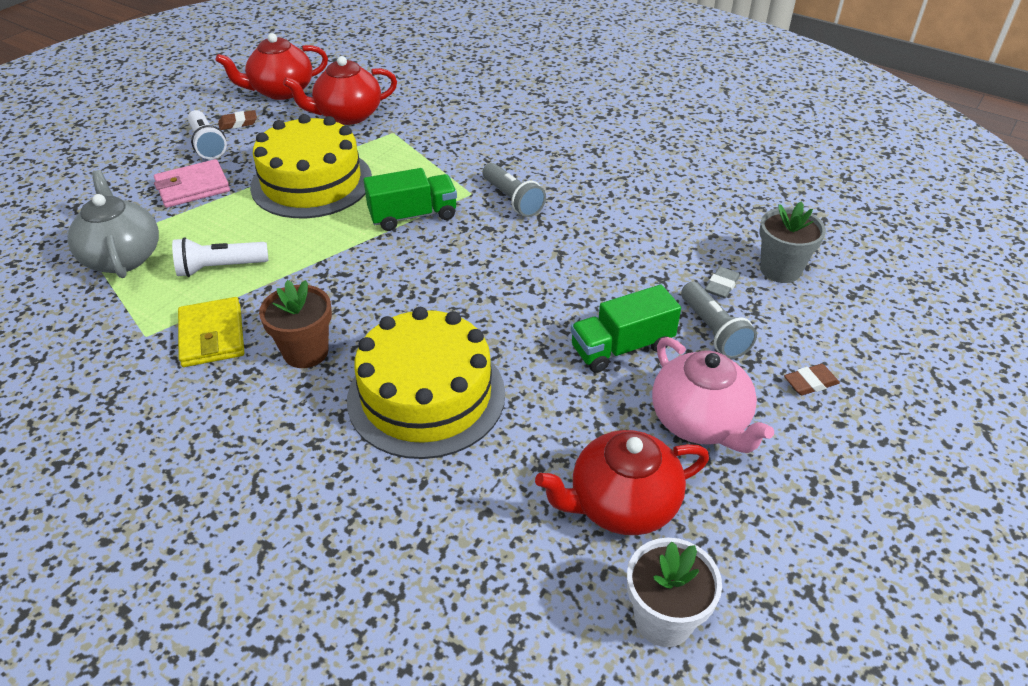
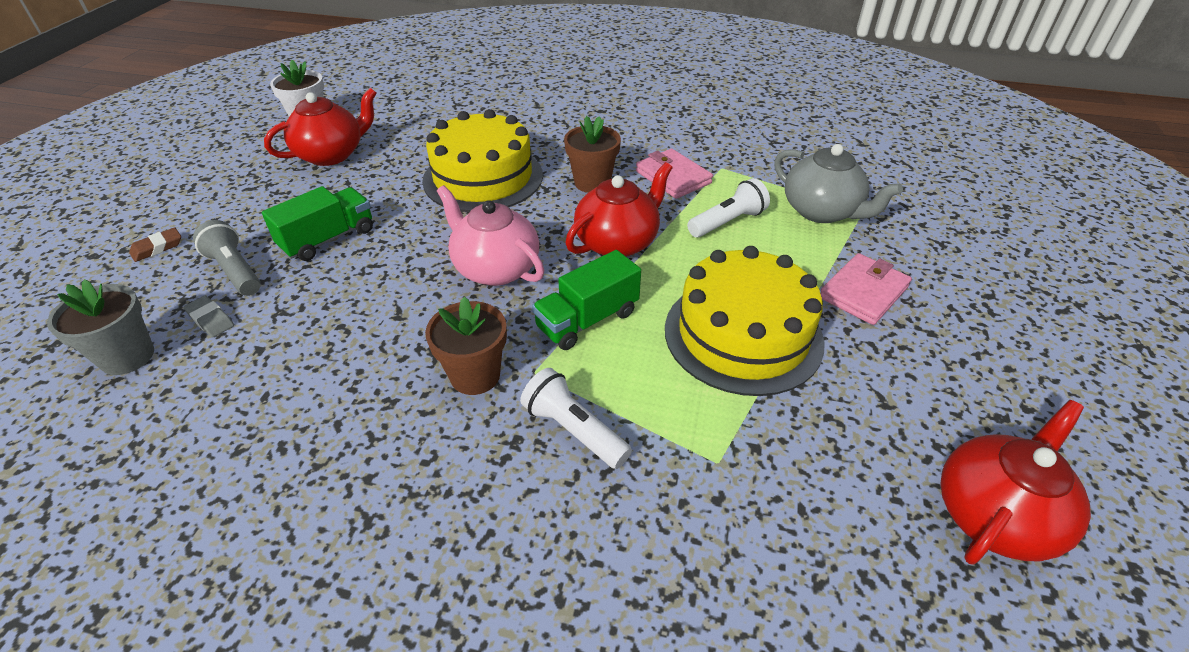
camera: 160 degrees right, 0 degrees up
(207, 144) = (937, 358): white flashlight -> white flashlight (573, 430)
(212, 336) = (673, 177): yellow wallet -> pink wallet
(238, 123) = (954, 411): brown eraser -> none
(348, 115) = (821, 482): red teapot -> red teapot (617, 242)
(512, 200) = (475, 375): grey flashlight -> brown flower pot
(700, 422) = (267, 203): pink teapot -> pink teapot (495, 268)
(721, 285) = (210, 320): grey eraser -> grey eraser turned 60 degrees counterclockwise

